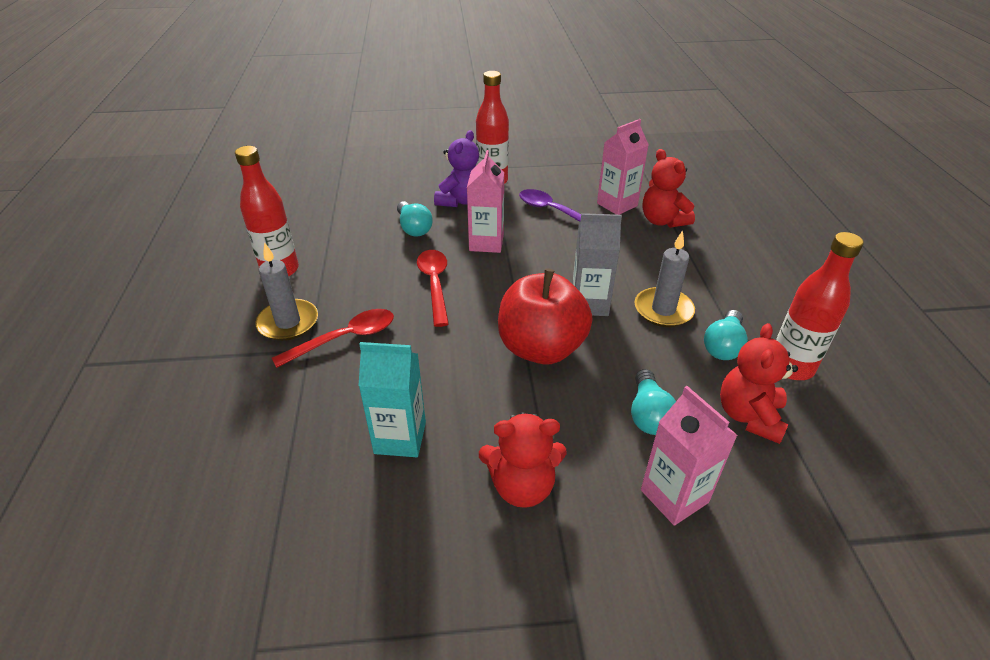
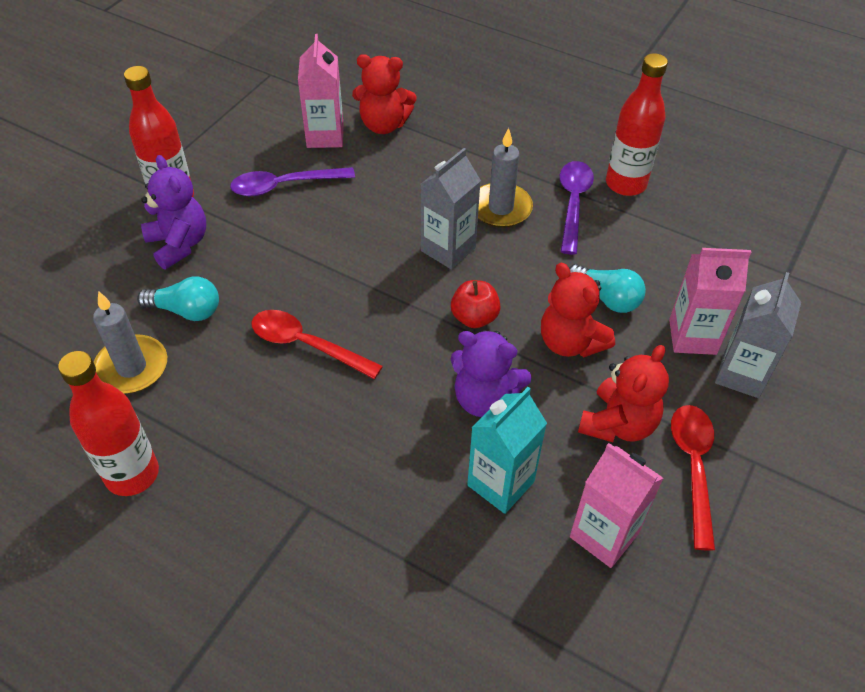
camera: 55 degrees left, 10 degrees up
(288, 322) = (244, 506): grey candle -> grey candle (132, 367)
(345, 338) = (321, 464): red spoon -> red spoon (693, 467)
(471, 390) = (484, 398): none -> purple teddy bear
(486, 243) = (280, 266): pink carton -> pink carton (604, 535)
(541, 348) = (474, 317): red apple -> red apple, size x0.49
(671, 558) = (741, 374): none -> grey carton
(723, 346) = (573, 203): turquoise light bulb -> purple spoon
(749, 416) = (653, 242): red teddy bear -> red teddy bear (570, 342)

